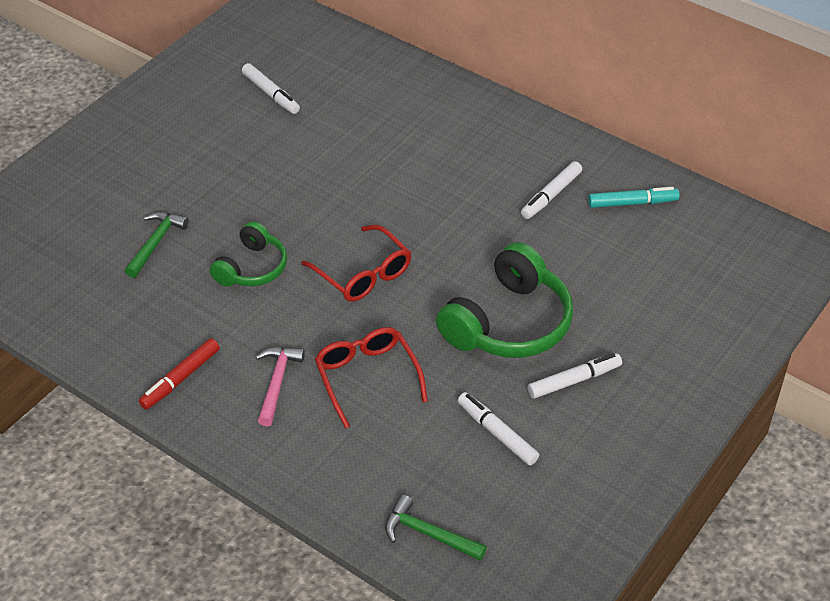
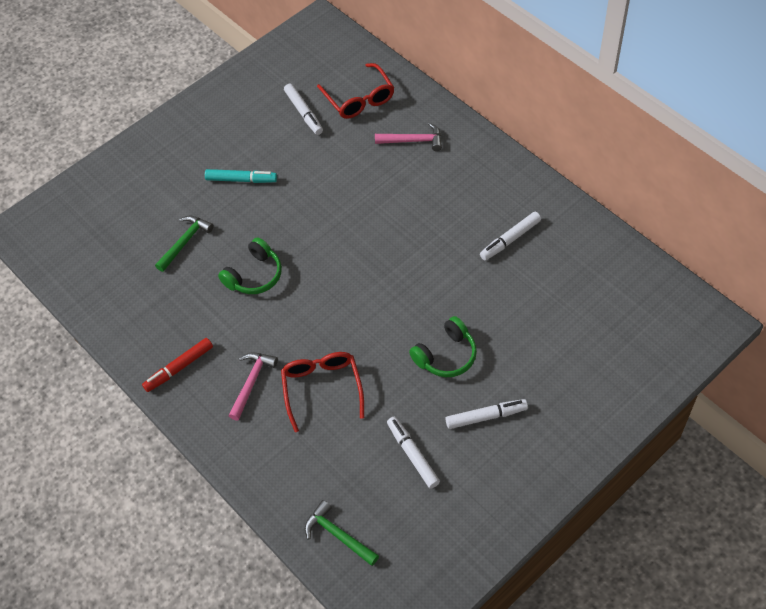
camera: 15 degrees right, 10 degrees up
(363, 274) = (340, 293): red glasses -> red glasses (359, 99)
(410, 109) = (413, 141): none -> pink hammer
(508, 323) = (446, 355): green headphones -> green headphones, size x0.59
(632, 203) = (576, 256): turquoise marker -> turquoise marker (241, 179)

